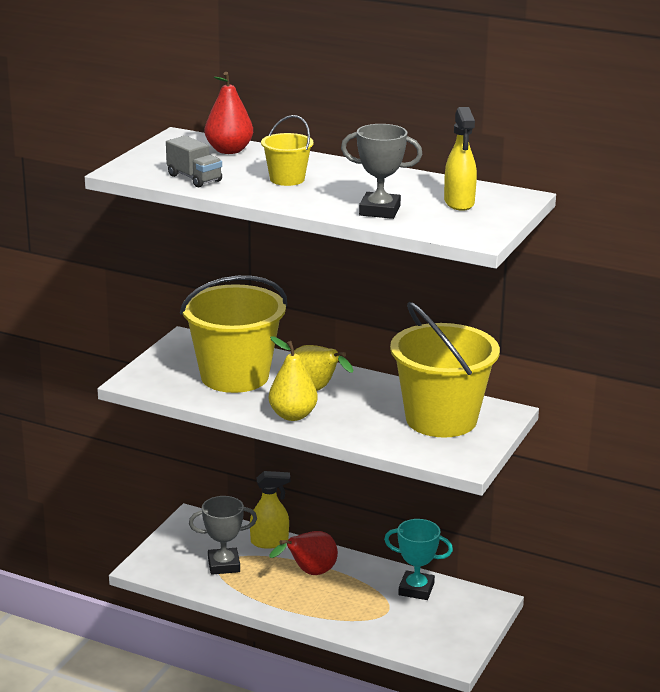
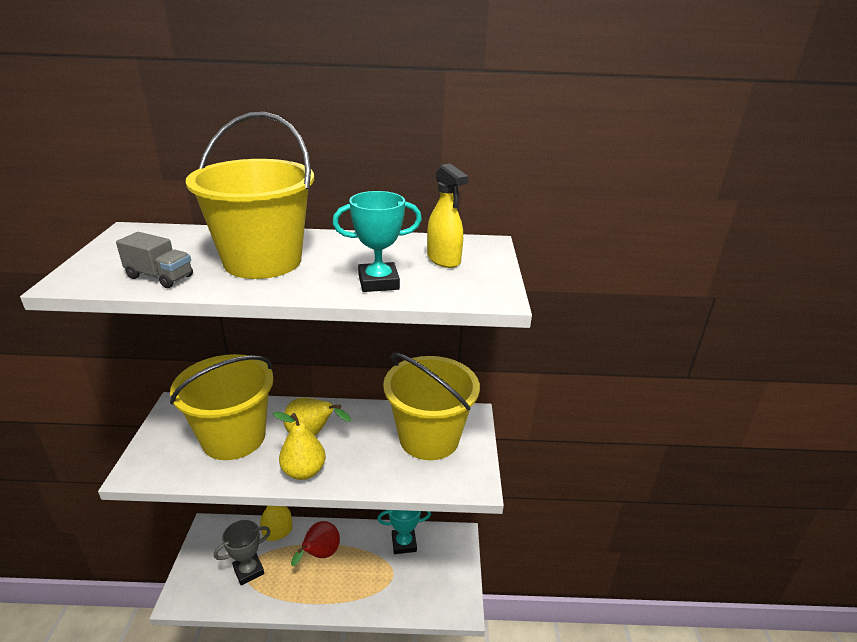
camera: 25 degrees left, 5 degrees up
(229, 150) = (187, 238): red pear -> none
(287, 179) = (263, 261): yellow bucket -> yellow bucket, size x2.13
(379, 210) = (378, 282): grey trophy -> turquoise trophy

